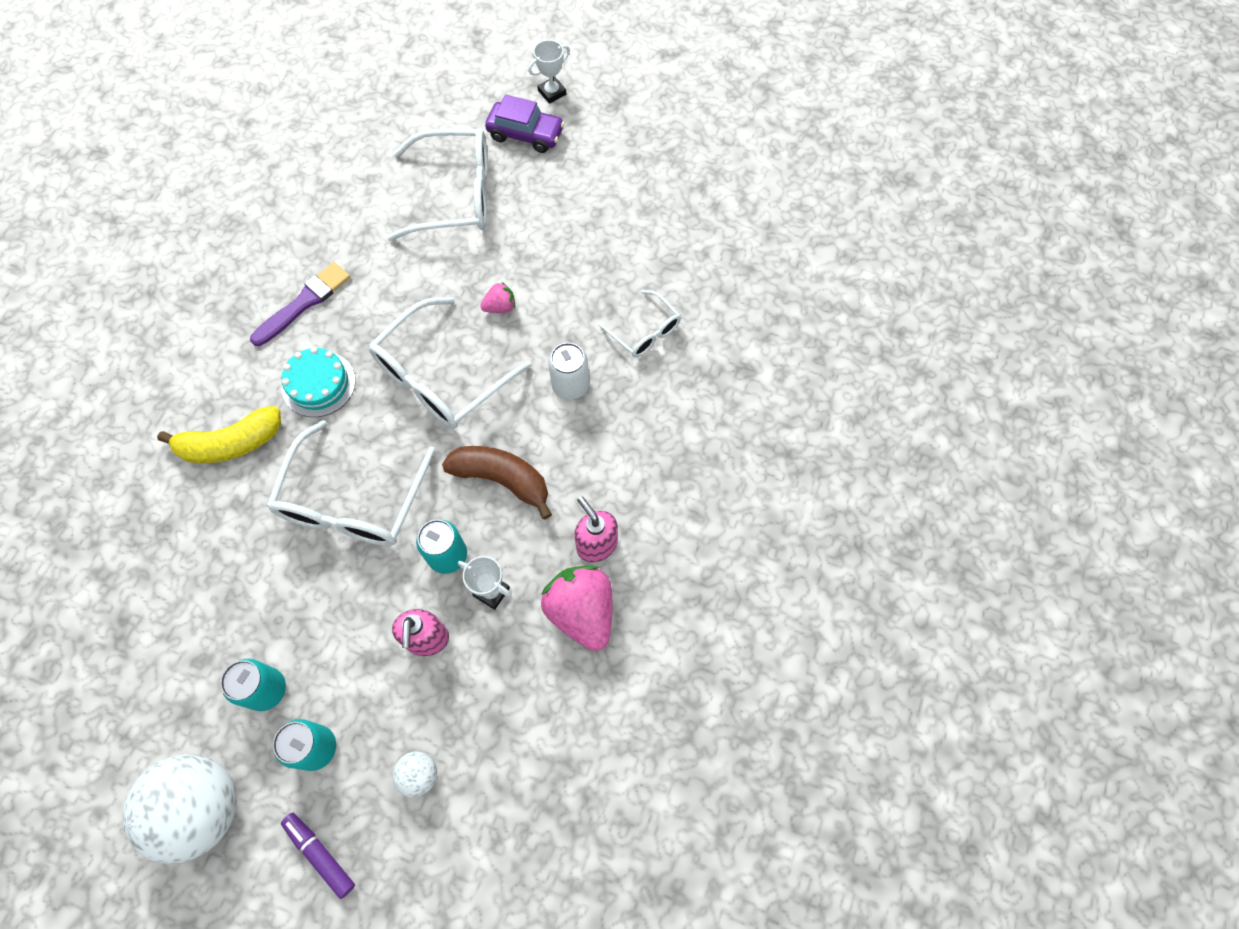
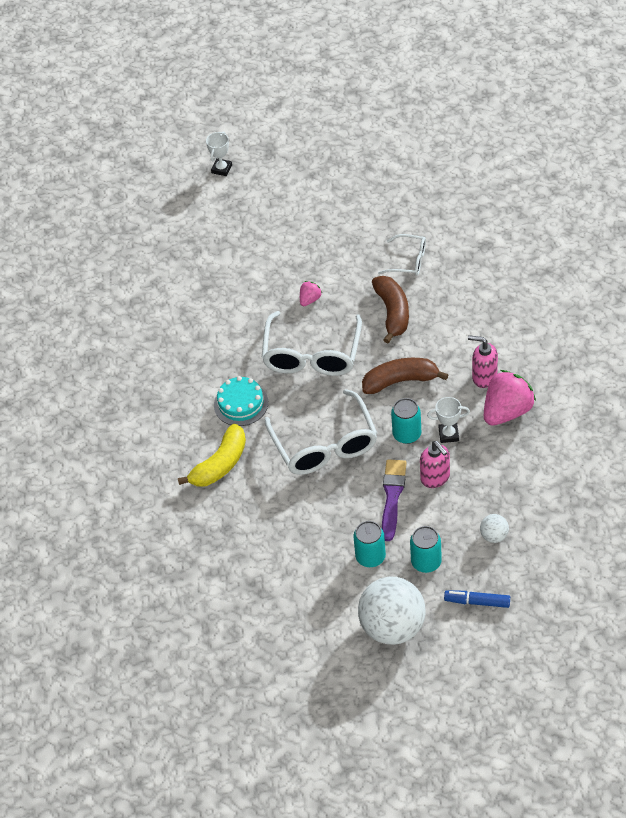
camera: 30 degrees left, 15 degrees down
(304, 303) = (185, 370): purple brush -> purple brush (392, 496)
(320, 854) = (477, 602): purple marker -> blue marker
(456, 195) = (220, 259): white glasses -> none
(526, 134) = (229, 201): purple car -> none
(570, 385) = (392, 313): white can -> brown banana
(582, 611) = (507, 411): pink strawberry -> pink strawberry turned 105 degrees clockwise

